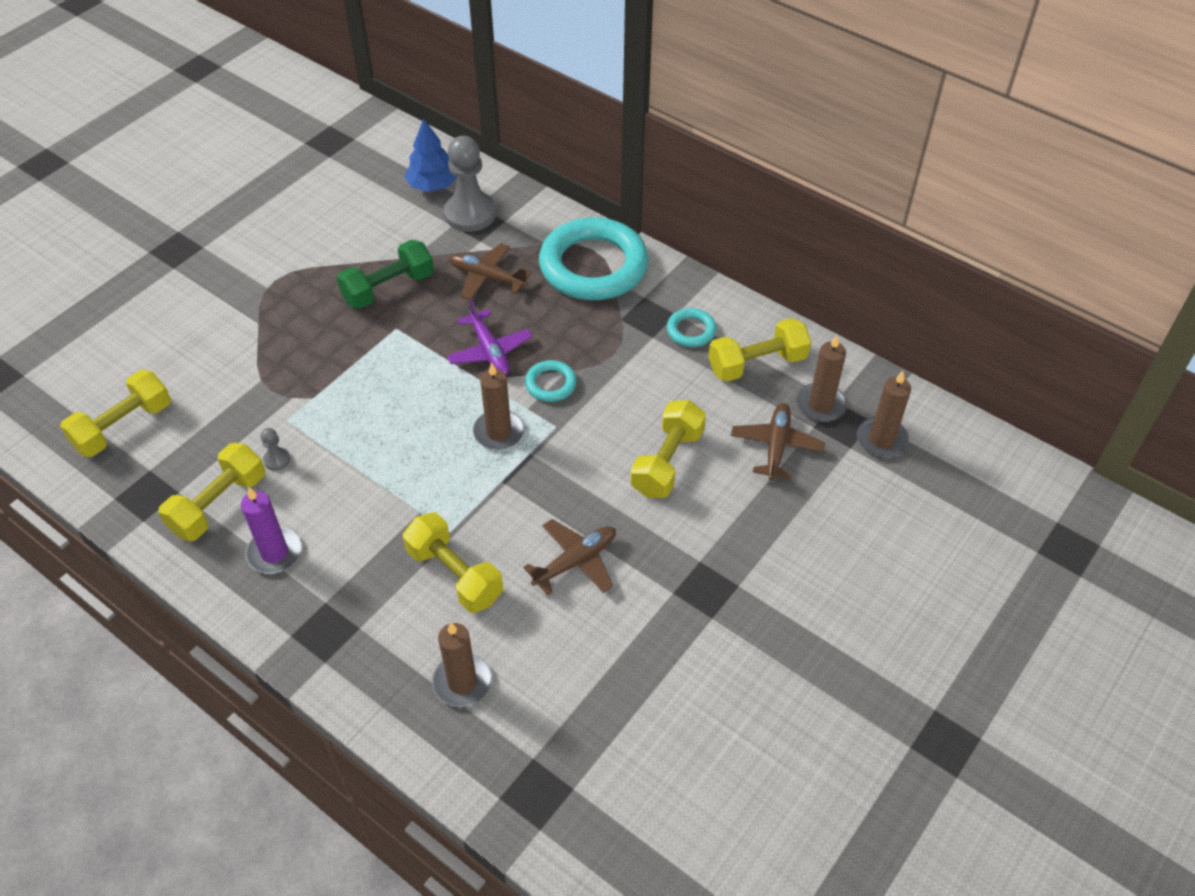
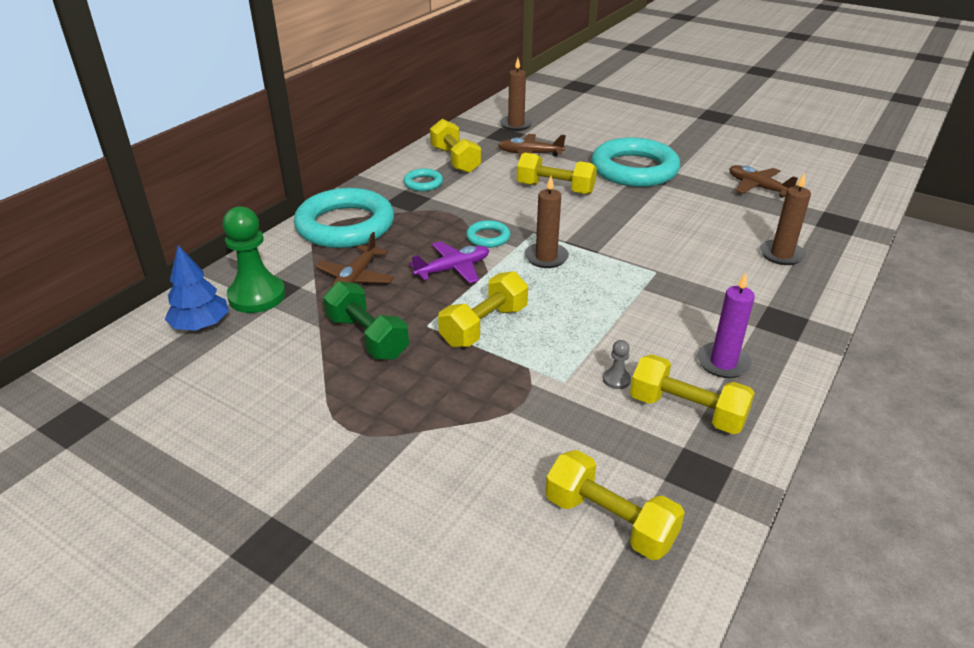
camera: 95 degrees left, 15 degrees down
(455, 574) = (694, 266): yellow dumbbell -> yellow dumbbell (484, 326)
(470, 214) = (257, 296): grey pawn -> green pawn
(575, 561) = (657, 218): brown plane -> brown plane (757, 187)
(723, 565) = (634, 169): none -> turquoise ring
(820, 405) = (490, 141): brown candle -> none

